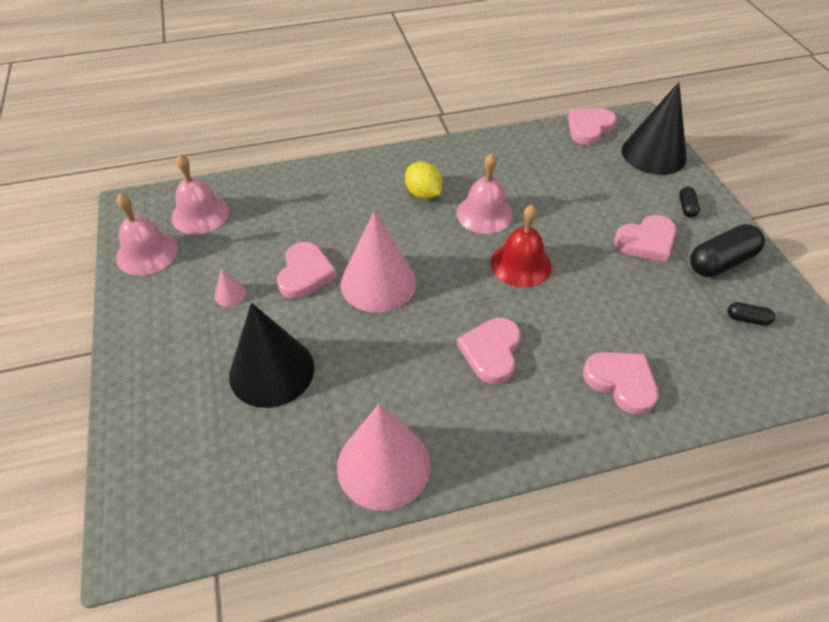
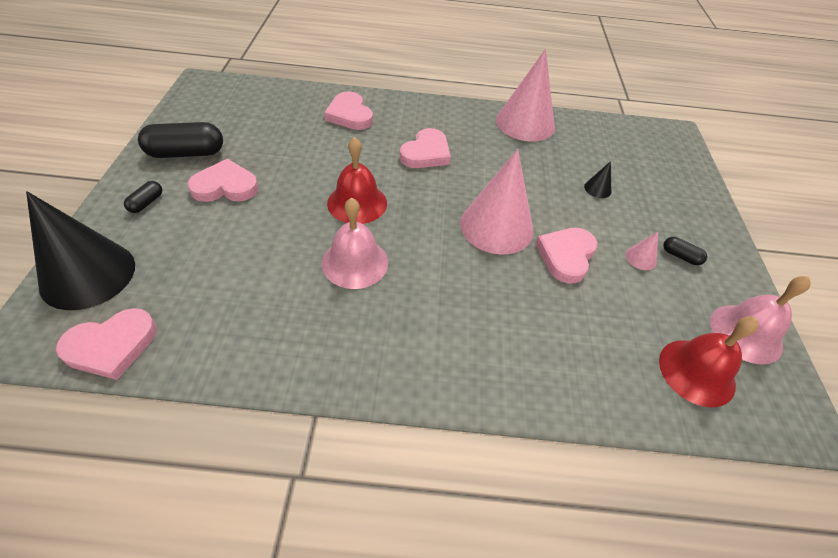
camera: 165 degrees left, 0 degrees up
(200, 214) = (696, 372): pink bell -> red bell
(271, 371) = (597, 189): black cone -> black cone, size x0.40
(423, 194) = (409, 311): yellow lemon -> none
(747, 319) = (222, 118): black capsule -> black capsule (680, 256)

